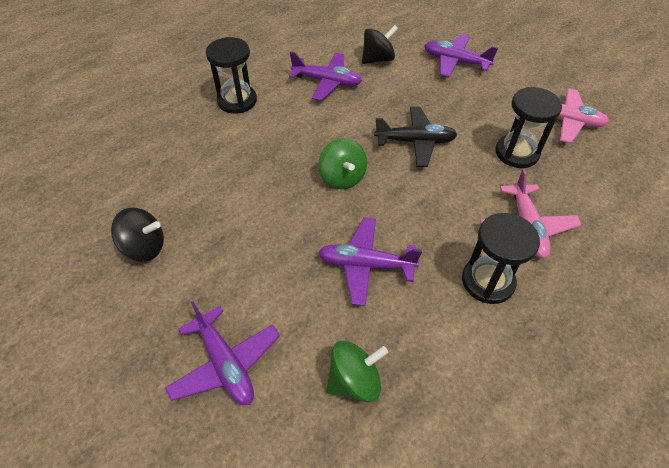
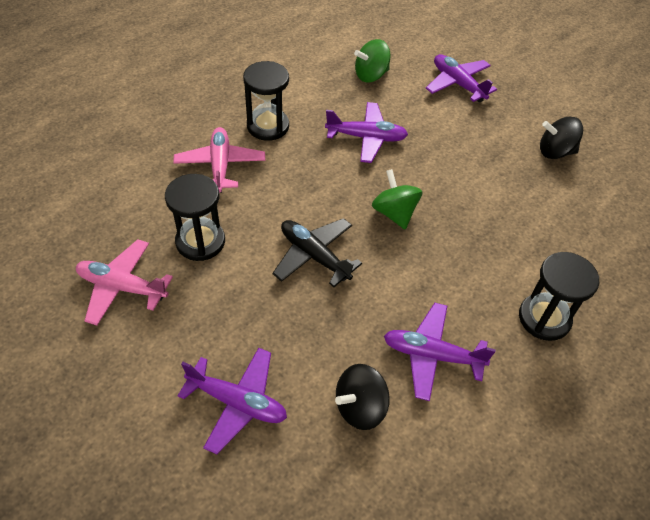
camera: 175 degrees right, 0 degrees up
(415, 142) = (314, 256): black plane -> black plane turned 45 degrees clockwise

